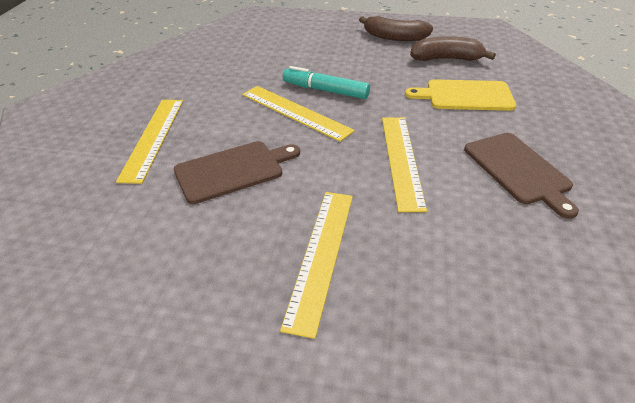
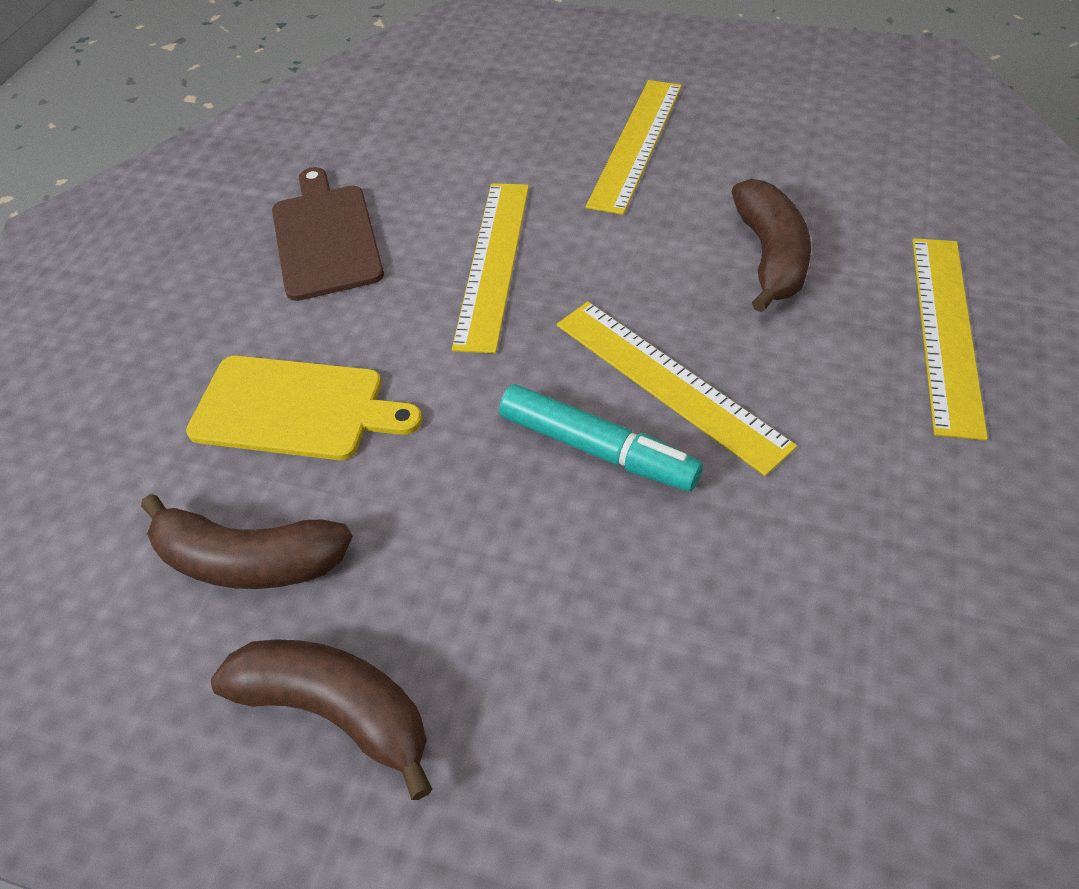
camera: 170 degrees left, 10 degrees up
(233, 170) = (770, 256): brown cutting board -> brown banana

